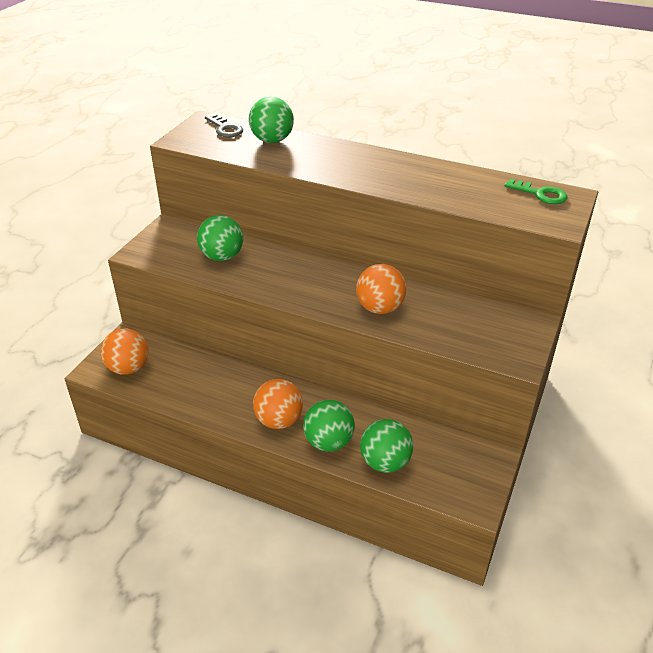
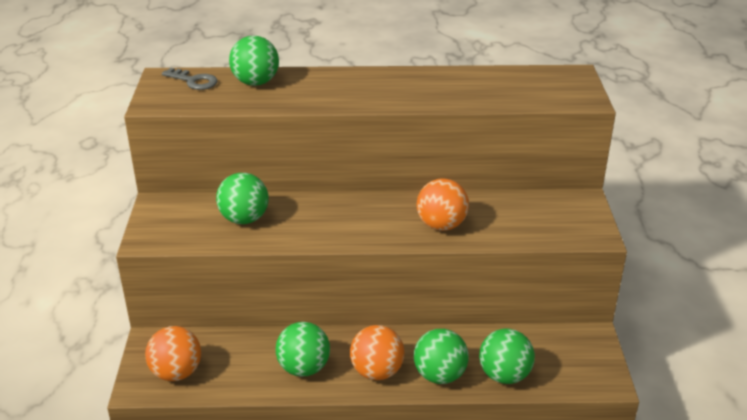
camera: 25 degrees left, 5 degrees down
(223, 397) = (304, 368): none -> green ball
(540, 194) = (550, 78): green key -> none

